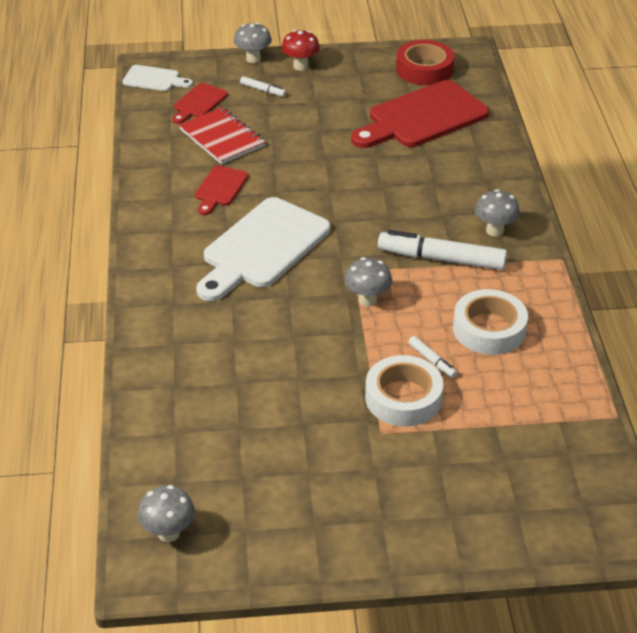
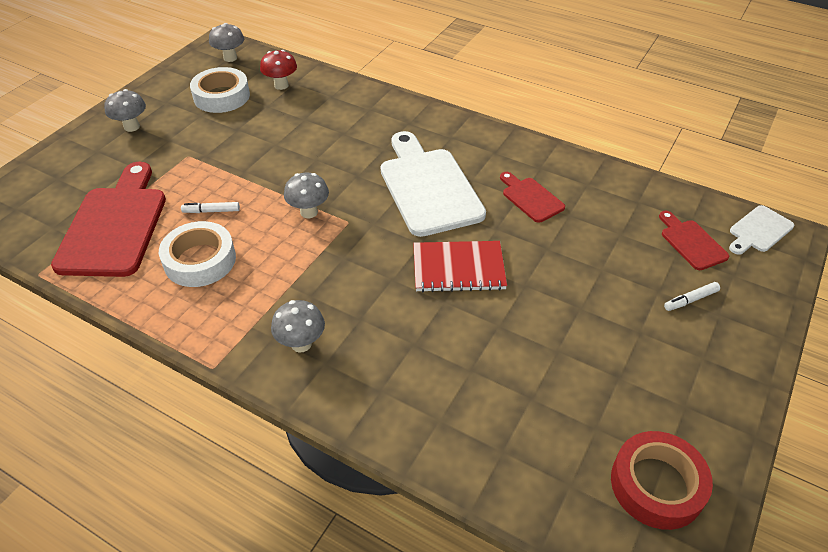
camera: 125 degrees right, 5 degrees up
(222, 138) = (613, 232): red notebook -> red notebook (458, 268)
(253, 59) = (770, 324): grey mushroom -> grey mushroom (132, 127)
(300, 66) = (731, 358): red mushroom -> red mushroom (281, 85)
(403, 398) = (200, 179): white tape -> white tape (221, 96)
(423, 117) = (542, 410): red cutting board -> red cutting board (114, 226)
(441, 259) = (306, 282): white marker -> none

